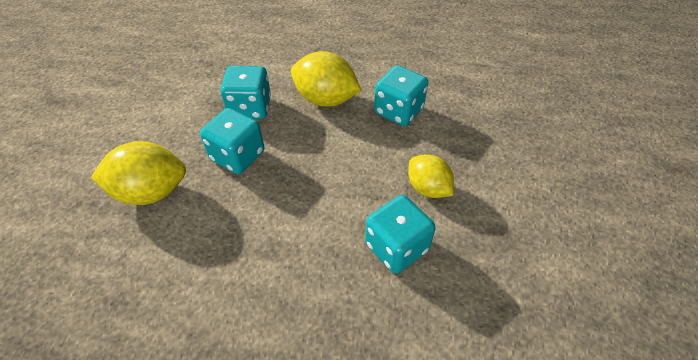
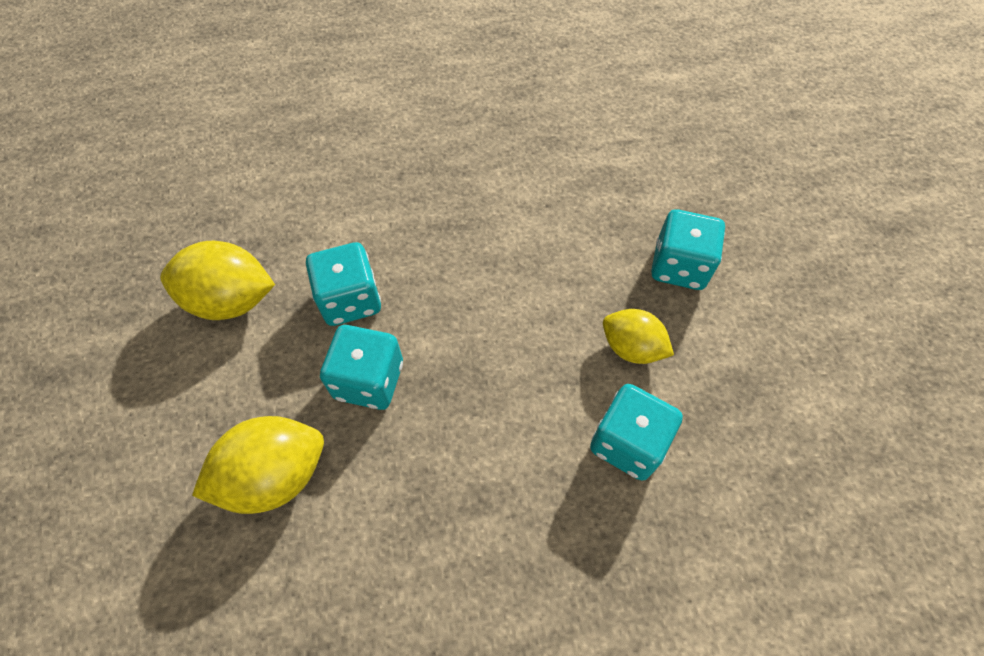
camera: 20 degrees left, 10 degrees up
(325, 99) = (447, 255): yellow lemon -> yellow lemon (231, 300)
(398, 111) = (550, 245): turquoise dice -> turquoise dice (679, 266)

